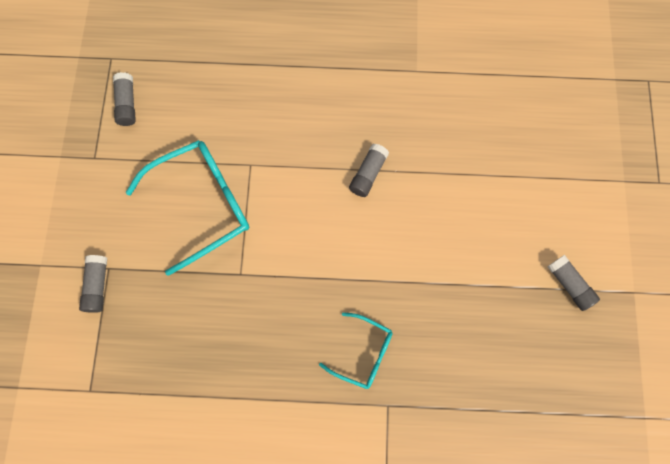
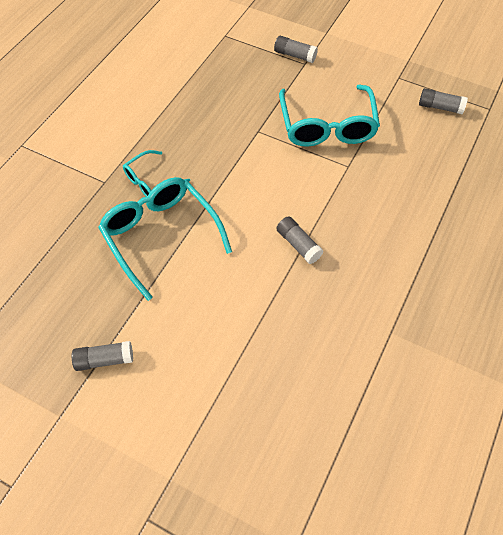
camera: 115 degrees right, 15 degrees down
(423, 306) = (161, 236): none -> turquoise glasses

